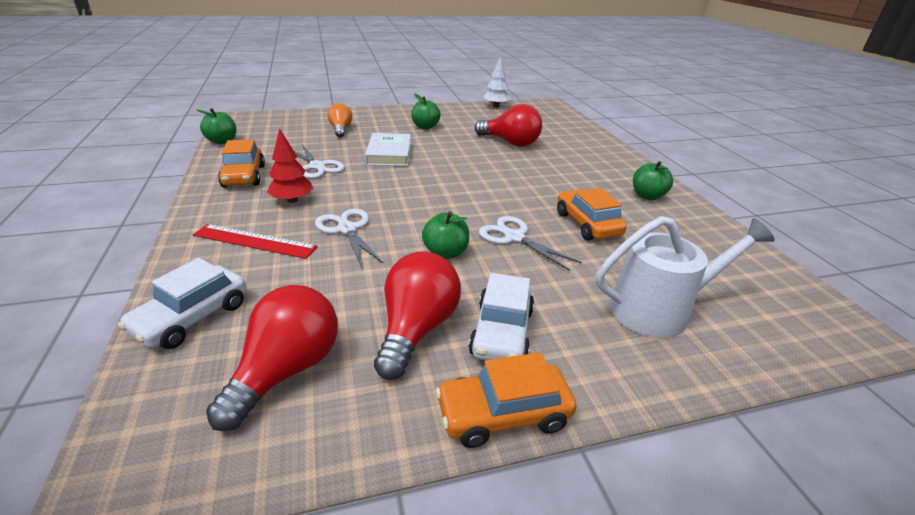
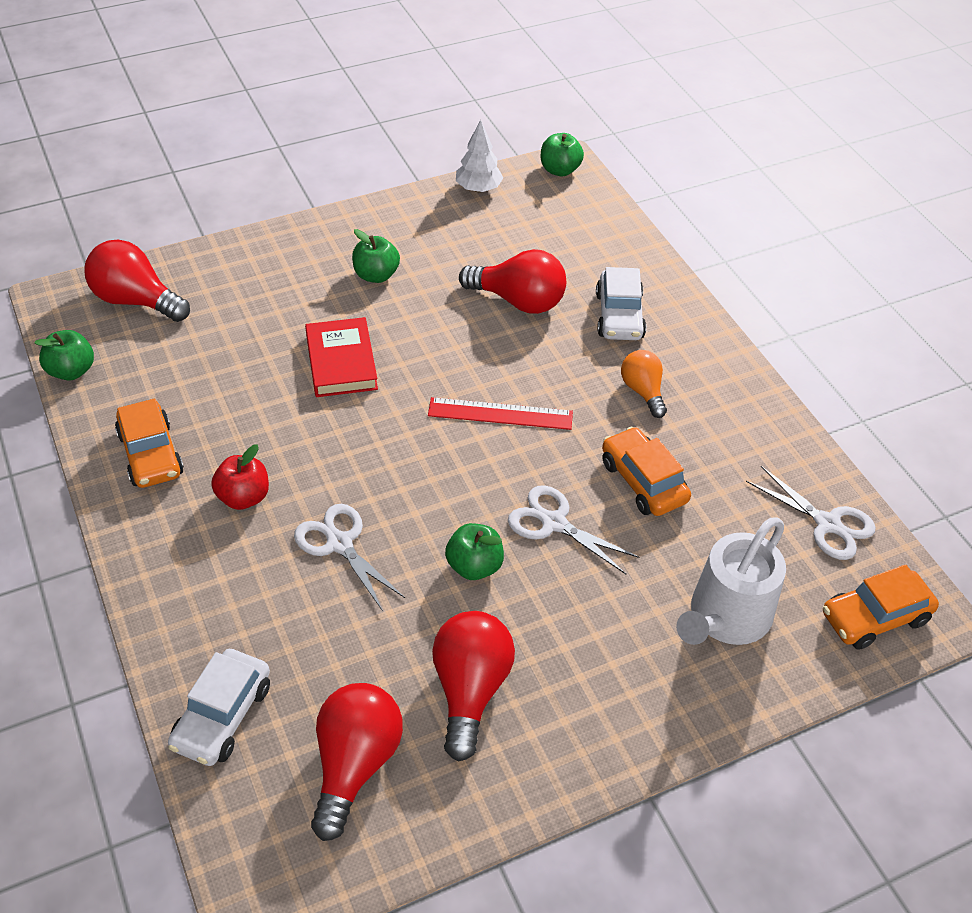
camera: 10 degrees left, 15 degrees up
(254, 241) = (231, 585): red ruler -> red ruler (500, 414)
(280, 122) = (136, 300): none -> red light bulb
(292, 200) = (244, 497): red tree -> red apple
(317, 166) = (246, 413): white scissors -> white scissors (828, 524)
(341, 129) = (243, 306): orange light bulb -> orange light bulb (643, 391)
(389, 154) = (341, 362): white book -> red book
(502, 332) = (560, 678): white car -> white car (619, 316)
(503, 414) = (576, 776): orange car -> orange car (875, 617)
(647, 196) = (722, 406): green apple -> green apple (560, 170)
(658, 309) = (725, 617): white watering can -> white watering can turned 150 degrees clockwise

